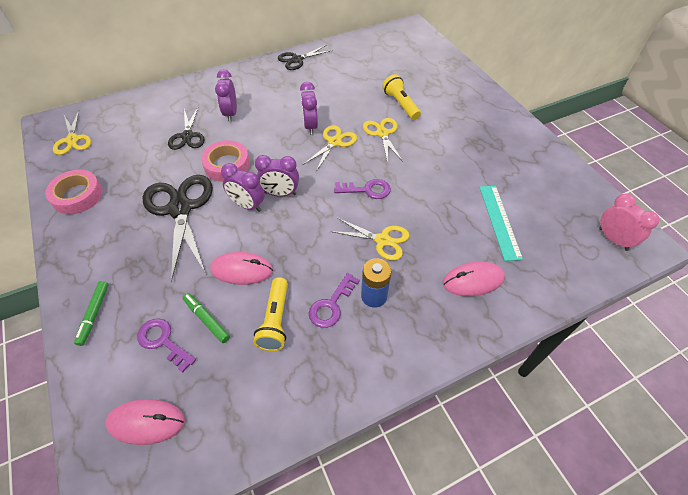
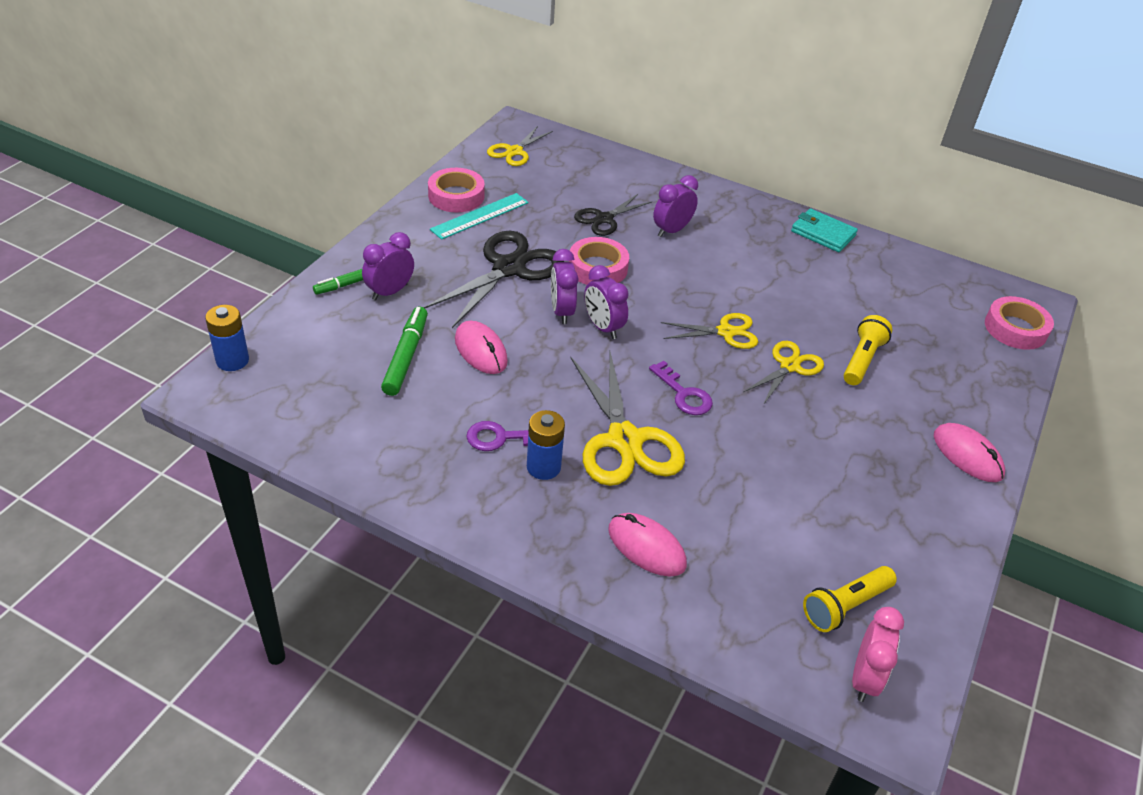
camera: 50 degrees right, 10 degrees down
(93, 456) = (232, 360): none -> blue battery
(146, 422) = (282, 374): pink mouse -> pink mouse (967, 455)
(163, 341) = (360, 341): purple key -> none
(206, 319) = (406, 356): green marker -> green marker, size x1.50
(275, 320) = (447, 405): yellow flashlight -> yellow flashlight (845, 606)
(297, 60) = (823, 233): black scissors -> turquoise wallet
(310, 126) = (727, 300): purple clock -> purple clock (390, 292)
(382, 240) = (624, 441): yellow scissors -> yellow scissors, size x1.73
(423, 43) = (1015, 329): none -> pink tape
(499, 221) = (766, 539): turquoise ruler -> turquoise ruler (480, 216)

